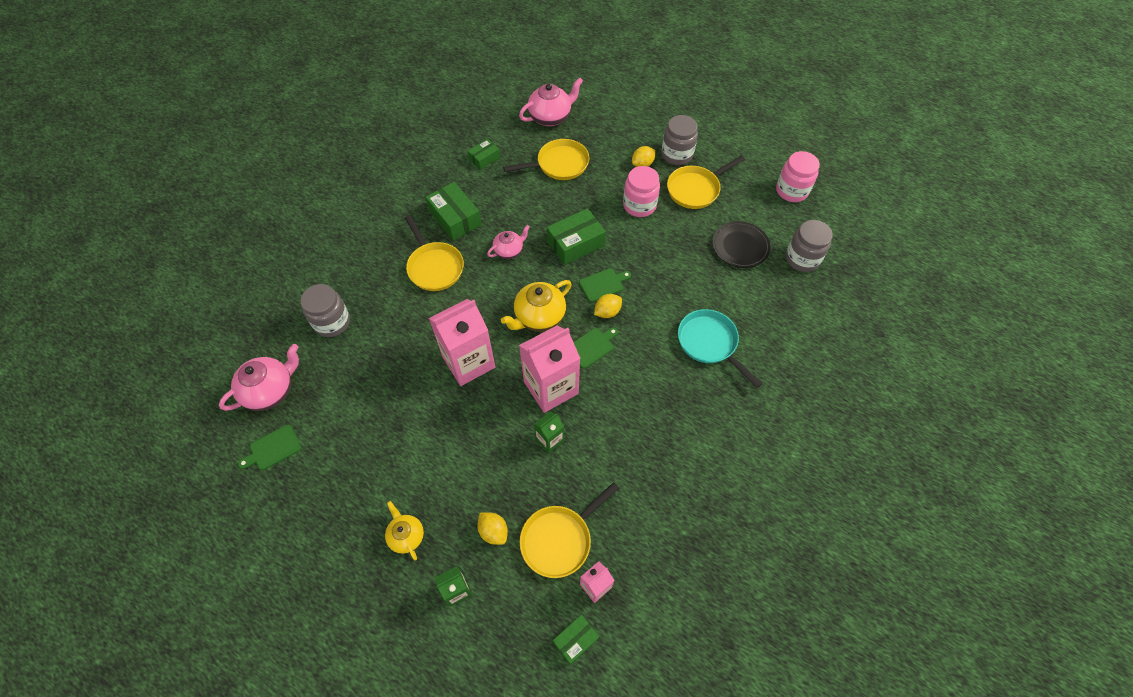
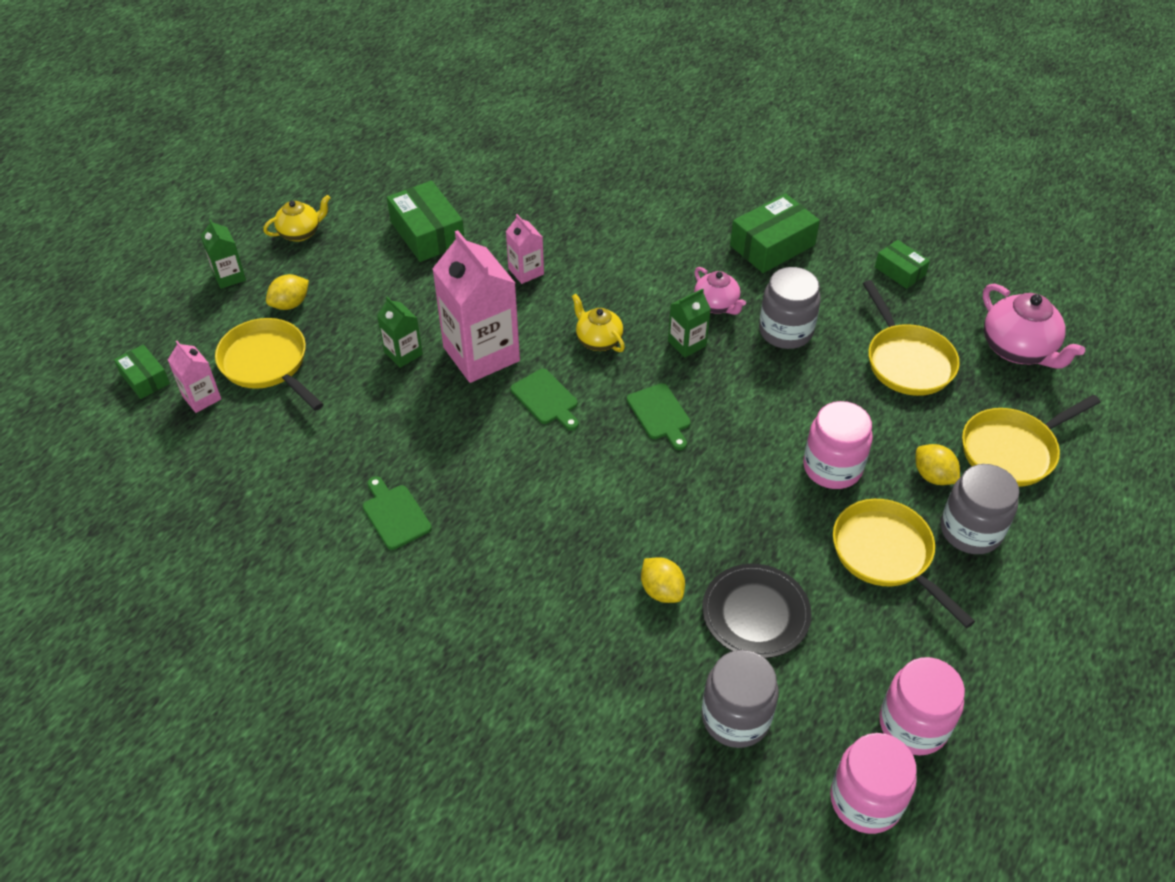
camera: 90 degrees right, 10 degrees down
(270, 390) = (495, 112): pink teapot -> none
(273, 448) = (422, 123): green cutting board -> green cutting board (395, 514)
(332, 322) = (588, 148): grey jar -> grey jar (785, 331)
(434, 267) = (681, 230): yellow pan -> yellow pan (1012, 450)
(468, 362) = (526, 271): pink carton -> pink carton, size x0.49
(539, 317) = (598, 340): yellow teapot -> yellow teapot, size x0.62
(543, 268) = (687, 343): none -> green carton
(575, 243) = (739, 381): green box -> green box (427, 233)
(607, 312) = (608, 418): yellow lemon -> yellow lemon (661, 590)
(709, 343) = (548, 548): turquoise pan -> none
(834, 212) = (865, 800): none -> pink jar

